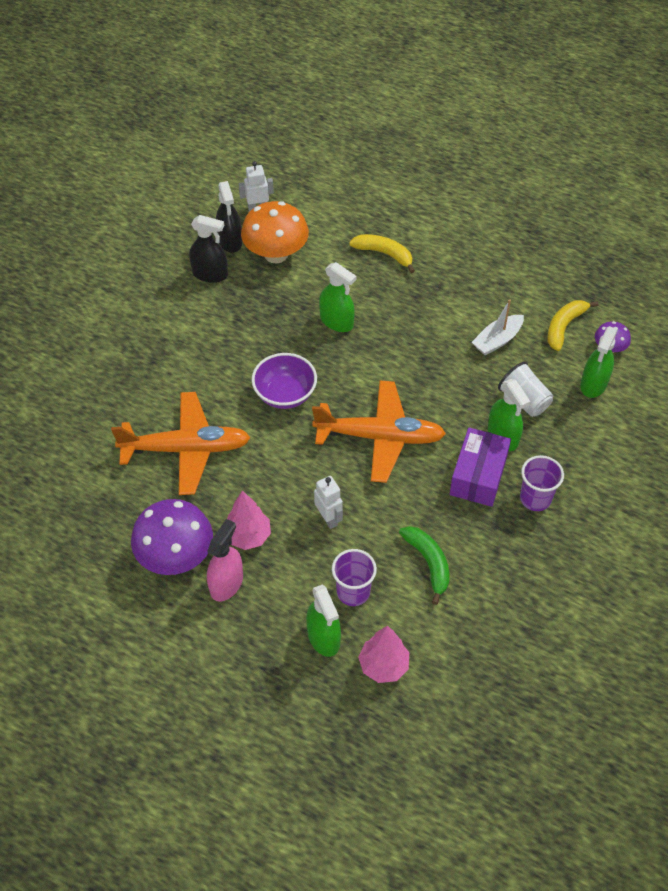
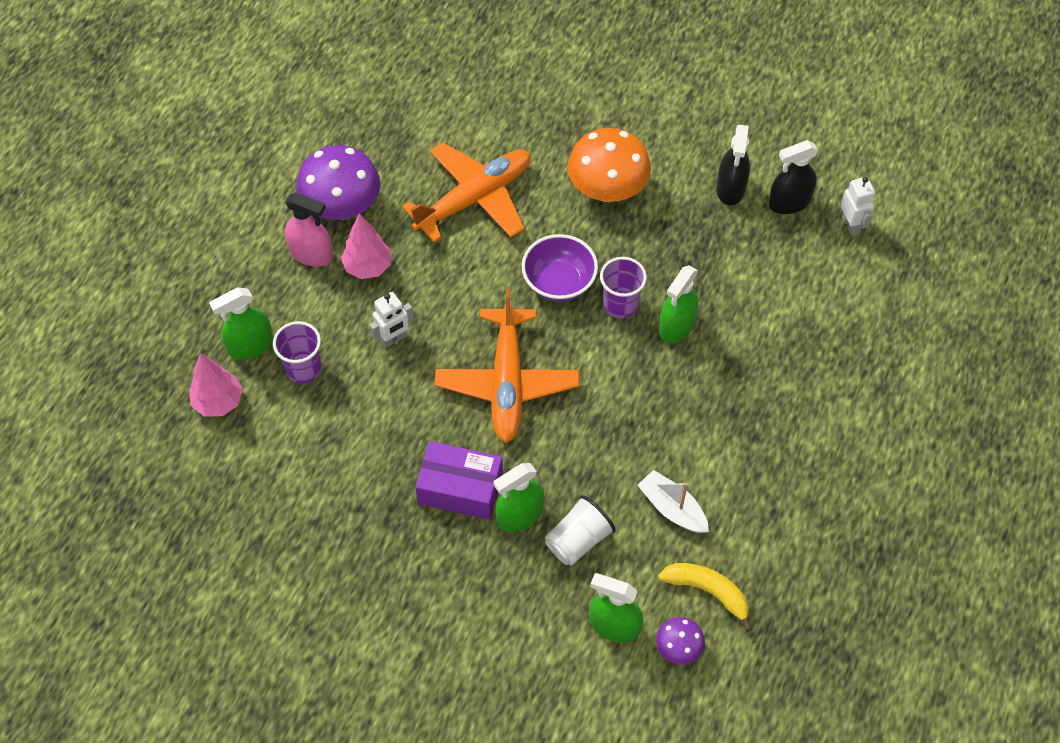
camera: 85 degrees right, 5 degrees up
(186, 449) = (474, 198): orange plane -> orange plane turned 120 degrees counterclockwise
(276, 254) = (776, 252): orange mushroom -> orange mushroom (607, 190)
(384, 254) = (800, 371): yellow banana -> none
(428, 563) = (340, 439): green banana -> none
(535, 498) = (432, 551): purple cup -> purple cup (620, 304)

